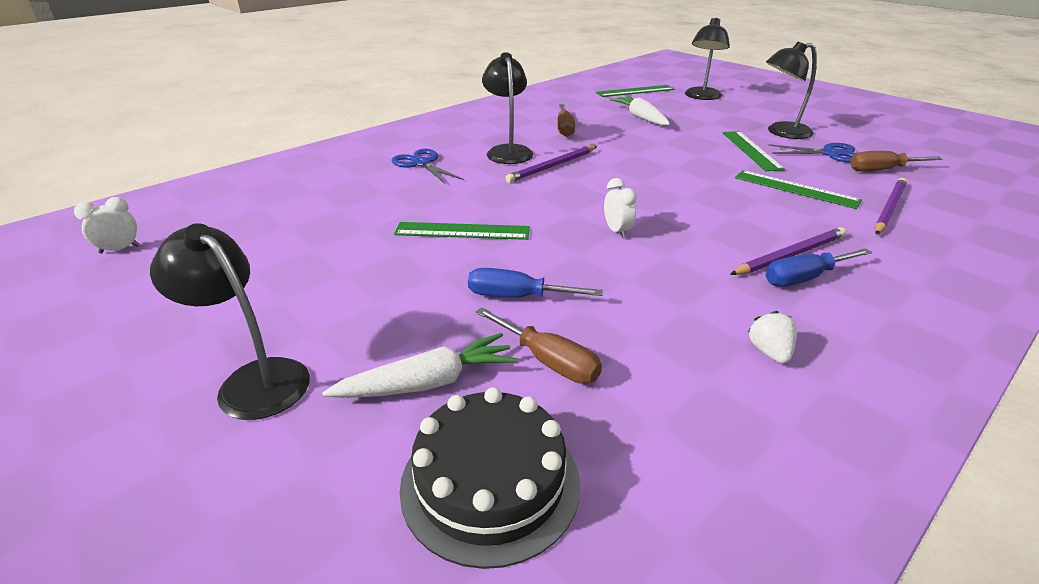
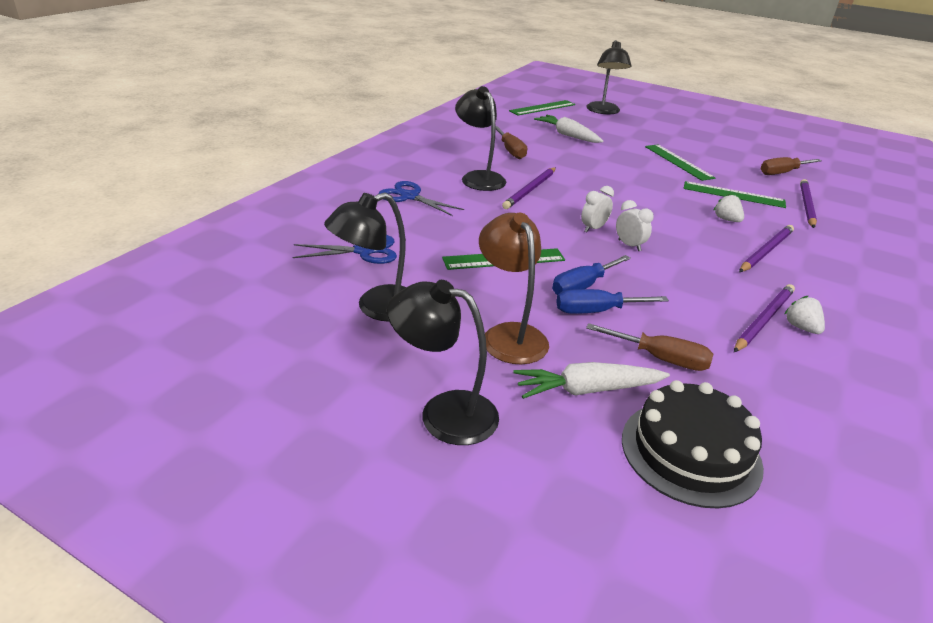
camera: 20 degrees left, 0 degrees up
(120, 249) = (186, 316): white clock -> white clock (593, 228)
(397, 308) = (509, 335): none -> brown lamp
(428, 382) = (586, 390): white carrot -> white carrot turned 150 degrees counterclockwise
(722, 335) = (763, 320): none -> purple pencil
(764, 215) = (726, 220): none -> white strawberry
(781, 132) = (689, 143): black lamp -> black lamp (377, 308)
(804, 278) = (786, 268): blue screwdriver -> blue screwdriver (582, 286)
(830, 154) = (737, 161): blue scissors -> blue scissors (364, 251)

